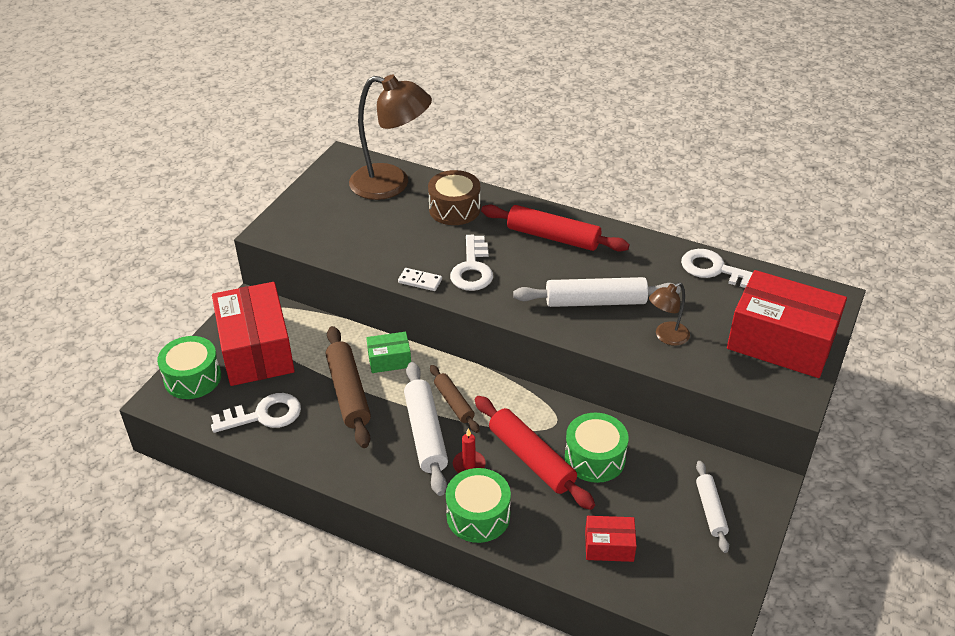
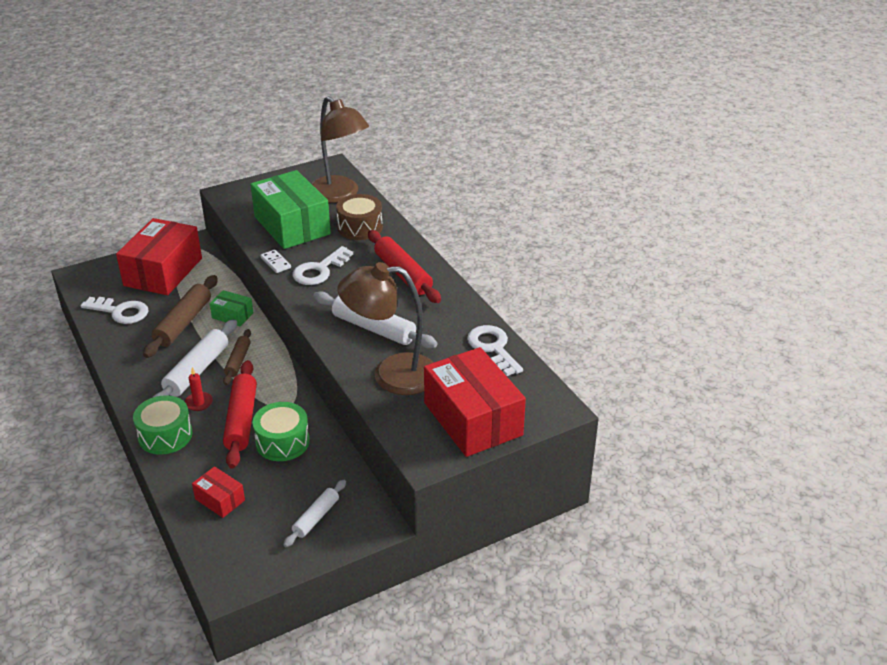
camera: 35 degrees right, 5 degrees down
(192, 378) = (109, 271): green drum -> none
(385, 236) = (292, 225): none -> green box
(666, 337) = (391, 374): brown lamp -> brown lamp, size x2.05

